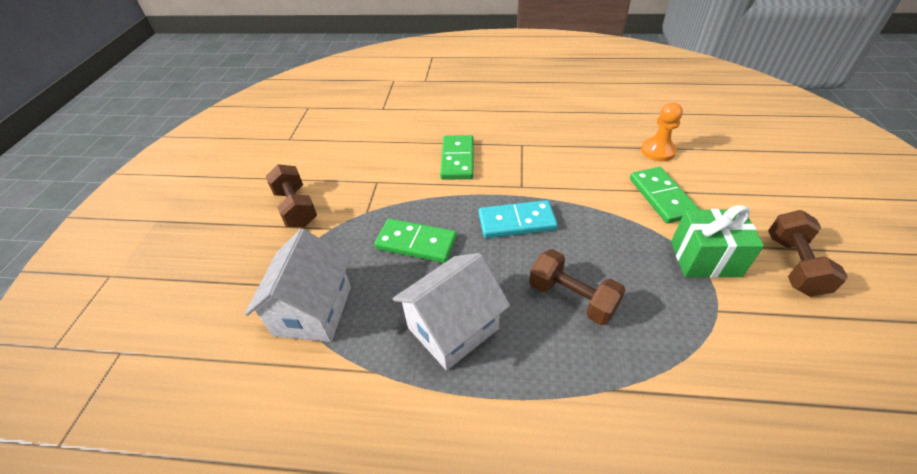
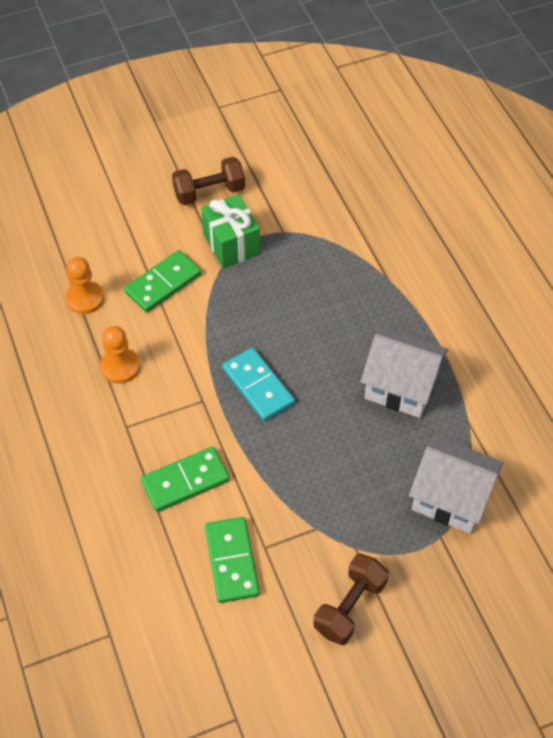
camera: 120 degrees left, 10 degrees up
(313, 311) = (450, 498): white house -> white house turned 45 degrees clockwise
(416, 243) = (331, 458): green domino -> green domino (232, 561)
(572, 298) = (324, 319): brown dumbbell -> none
(578, 153) = (120, 367): none -> orange pawn

